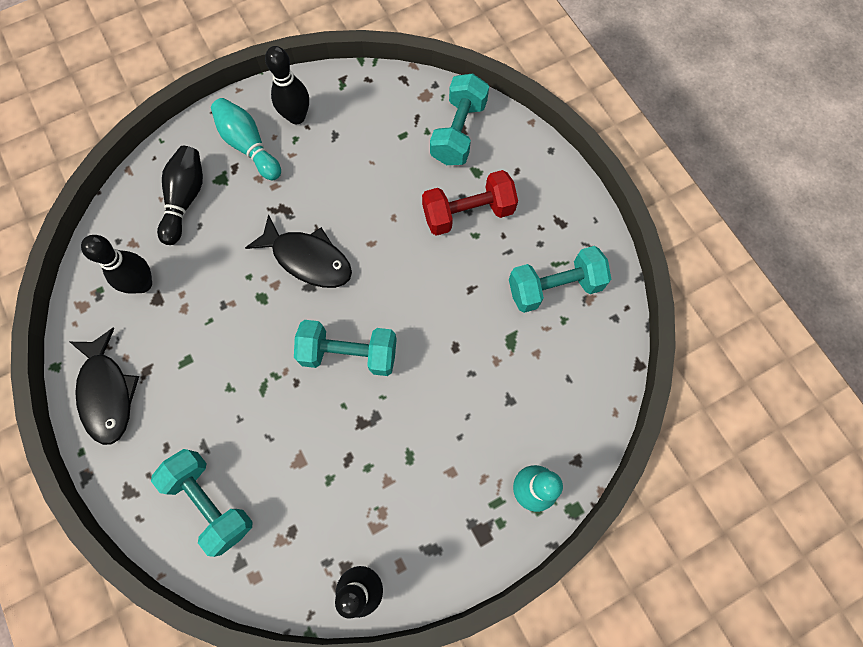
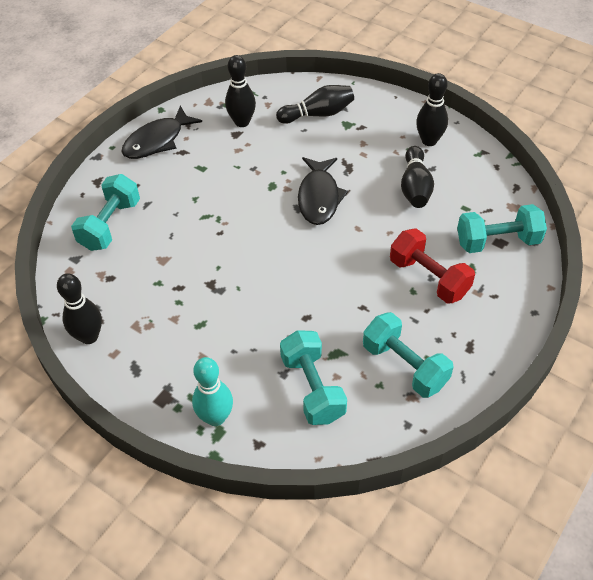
camera: 65 degrees right, 20 degrees down
(249, 146) = (384, 126): turquoise bowling pin -> none
(349, 353) = (260, 253): turquoise dumbbell -> turquoise dumbbell (312, 388)
(350, 163) = (415, 187): none -> black bowling pin

